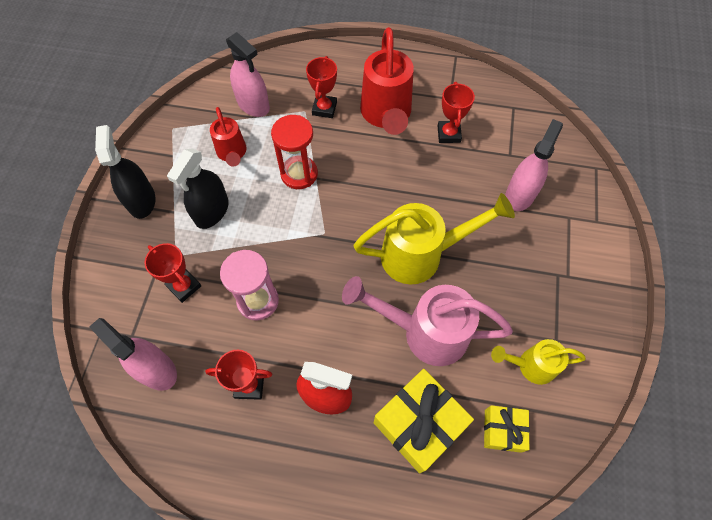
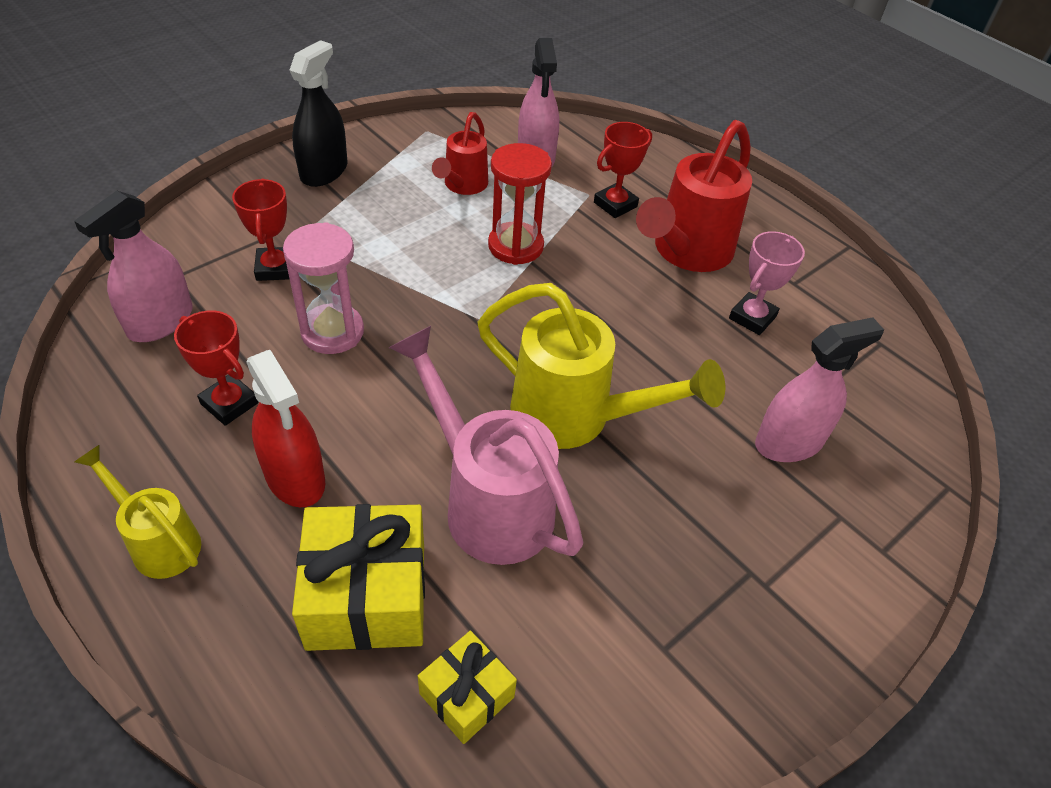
camera: 35 degrees right, 15 degrees down
(156, 370) = (160, 321): pink spray bottle -> pink spray bottle turned 135 degrees counterclockwise
(212, 211) = (381, 222): black spray bottle -> none
(448, 134) = (752, 317): red trophy -> pink trophy
(530, 365) = (591, 649): yellow watering can -> yellow watering can (159, 541)

